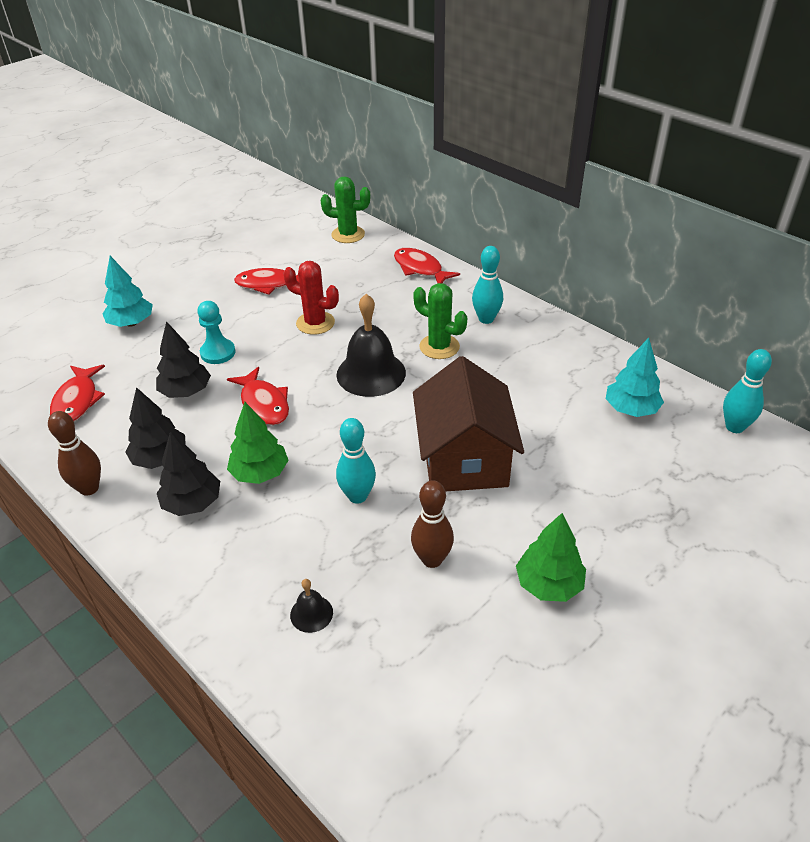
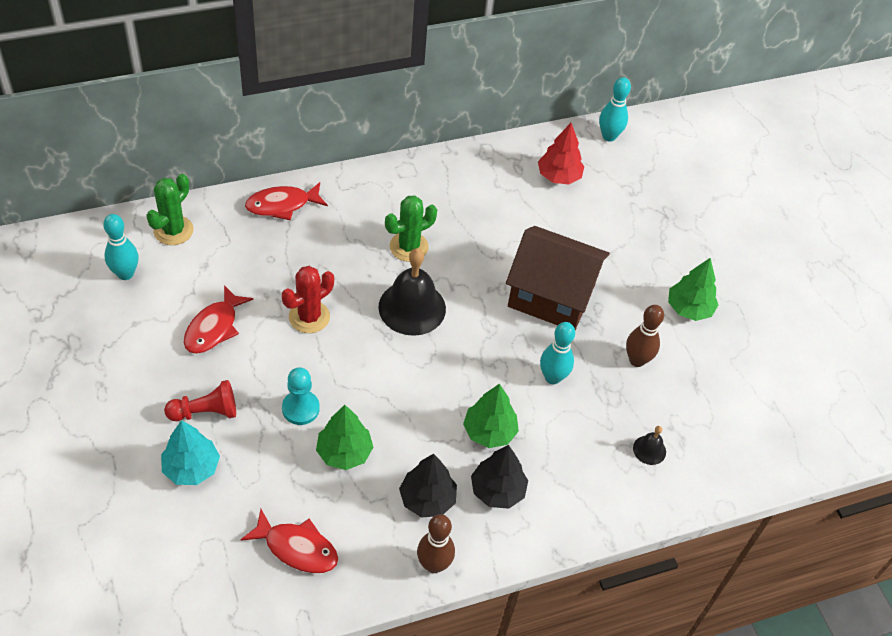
camera: 70 degrees left, 10 degrees up
(186, 392) = (344, 452): black tree -> green tree
(187, 310) = (205, 412): none -> red pawn
(264, 404) = (402, 398): red fish -> none
(486, 319) = (393, 199): turquoise bowling pin -> turquoise bowling pin (125, 274)
(631, 409) = (558, 176): turquoise tree -> red tree

